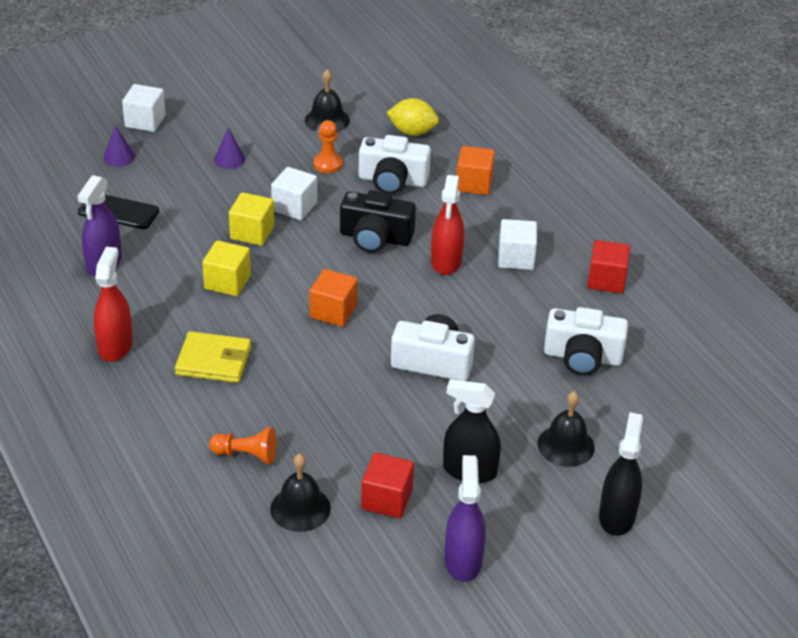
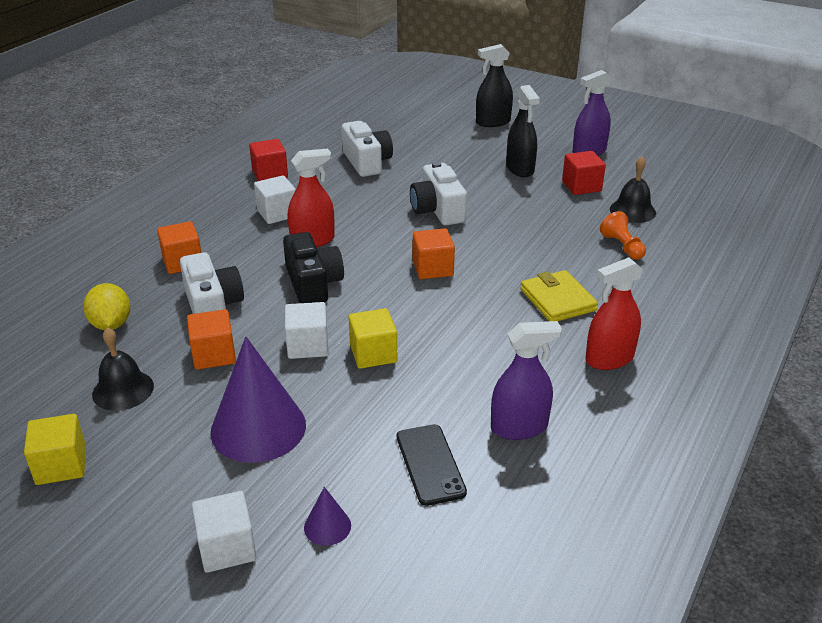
camera: 120 degrees left, 5 degrees down
(227, 282) = (458, 336): yellow cube -> yellow cube (61, 465)
(229, 159) = (258, 428): purple cone -> purple cone, size x2.25
(328, 164) = (214, 355): orange pawn -> orange cube
(566, 445) = (457, 147): black bell -> none

